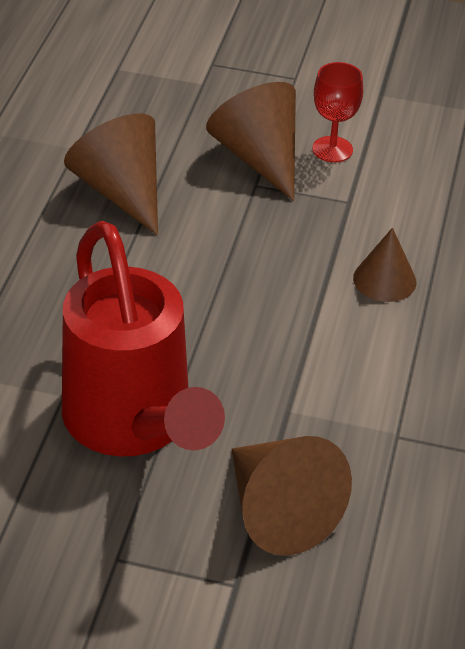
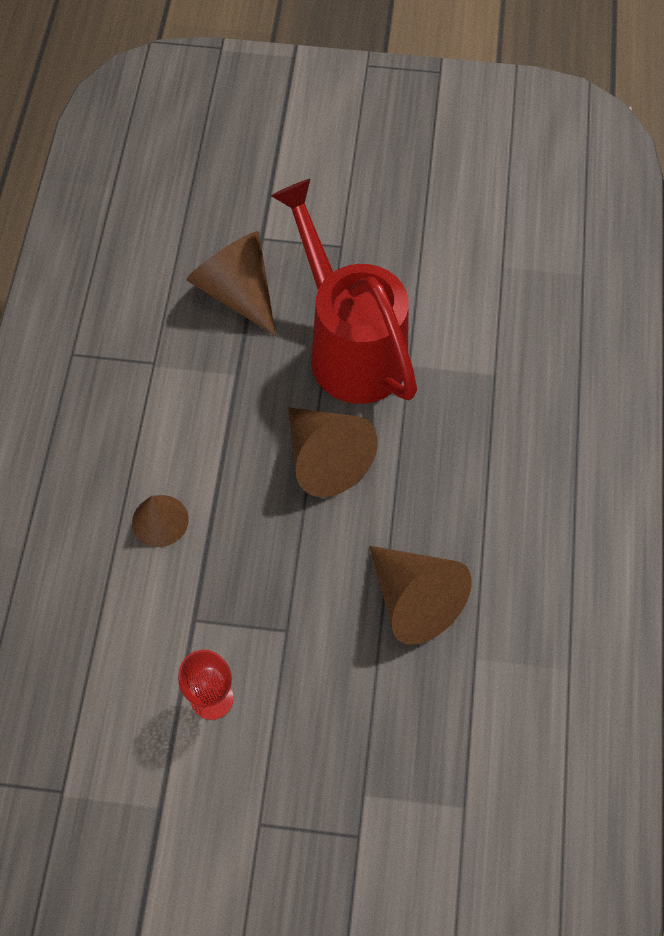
camera: 175 degrees right, 20 degrees up
(259, 157) = (287, 672): brown cone -> brown cone (325, 459)

